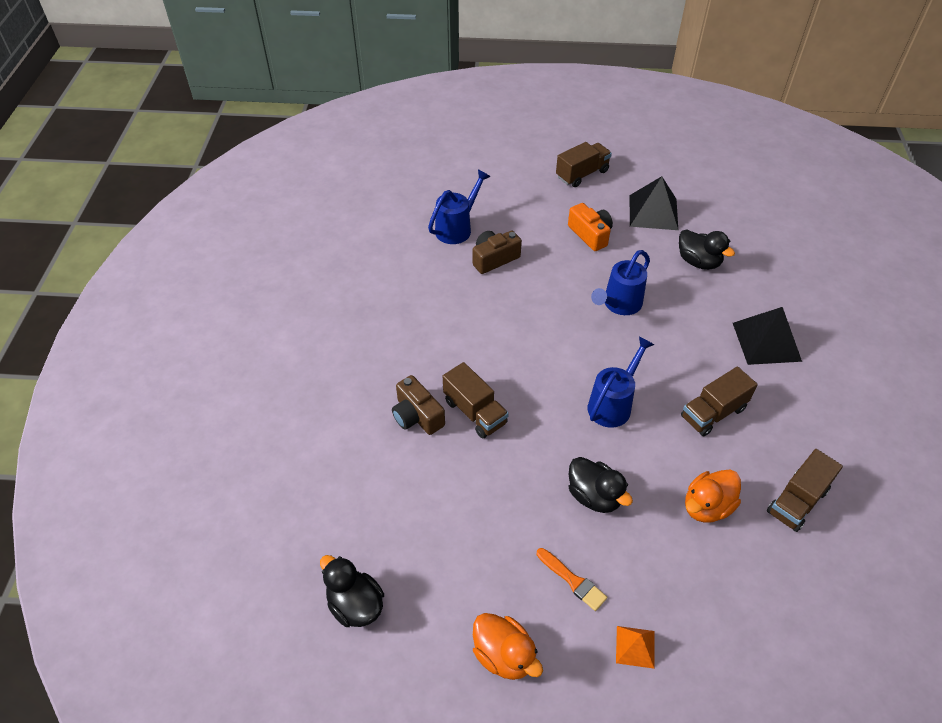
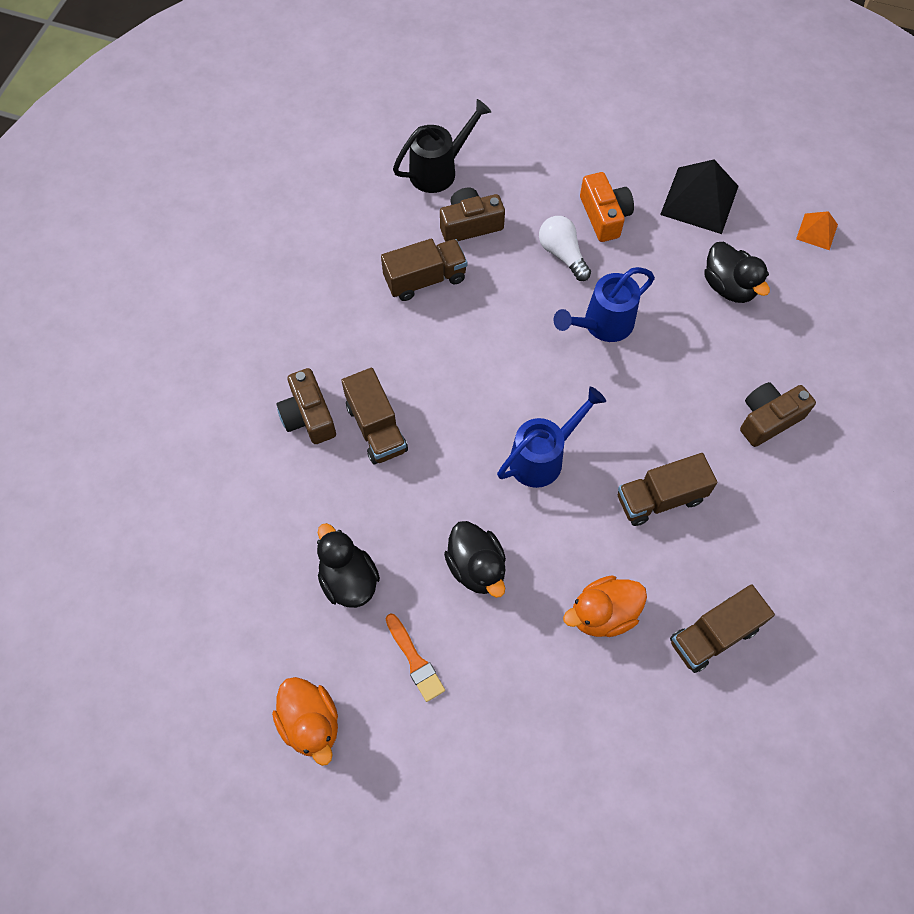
camera: 15 degrees right, 15 degrees up
(355, 605) = (172, 624): black duck -> black duck (348, 579)
(457, 228) = (439, 170): blue watering can -> black watering can
(570, 264) = (562, 254): none -> white light bulb
(582, 174) = (628, 122): brown truck -> brown truck (425, 279)
(635, 647) = (455, 753): orange pyramid -> orange pyramid (817, 231)
(766, 341) = (768, 419): black pyramid -> brown camera

